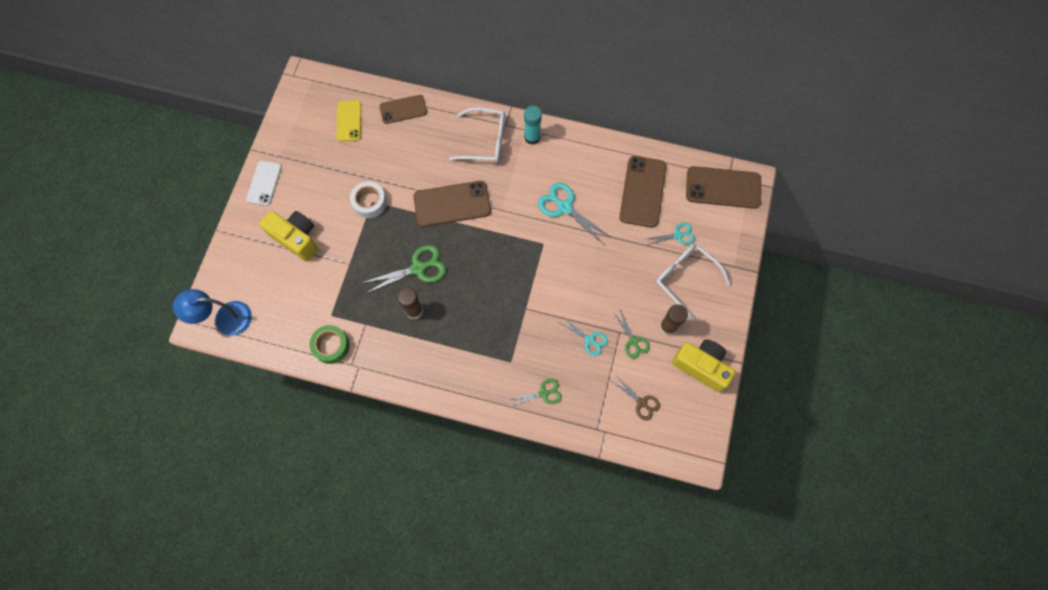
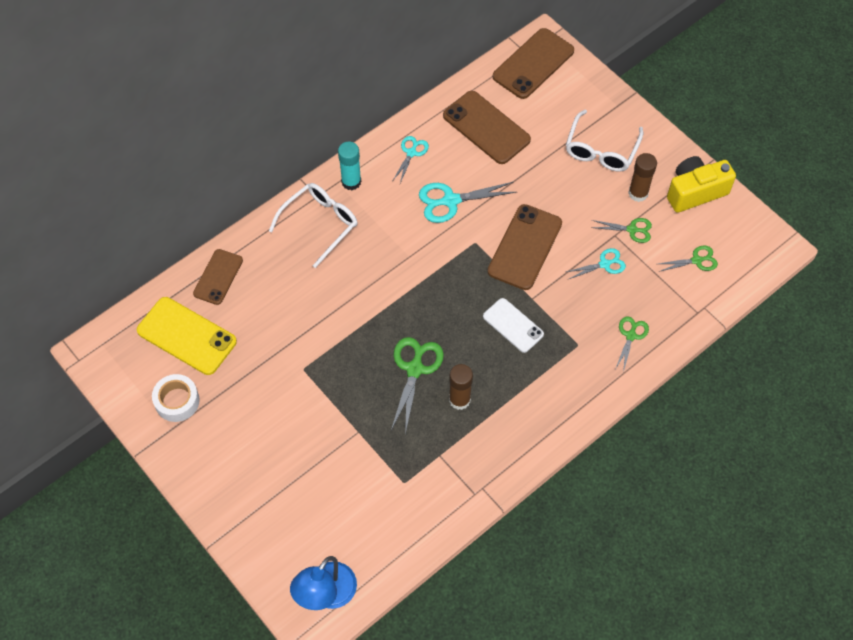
camera: 55 degrees left, 10 degrees down
(264, 183) = (191, 464): white phone -> white phone (513, 325)
(296, 238) = (286, 468): yellow camera -> none
(331, 346) = (439, 502): green tape -> none
(349, 121) = (186, 336): yellow phone -> yellow phone, size x1.58
(369, 202) = (302, 371): white tape -> white tape (177, 401)
(452, 204) = (367, 296): brown phone -> brown phone (525, 247)
(641, 402) = (696, 260): brown scissors -> green scissors
(677, 235) = (553, 128): turquoise scissors -> turquoise scissors (411, 153)
(685, 279) = (601, 150): white glasses -> white glasses turned 60 degrees counterclockwise

